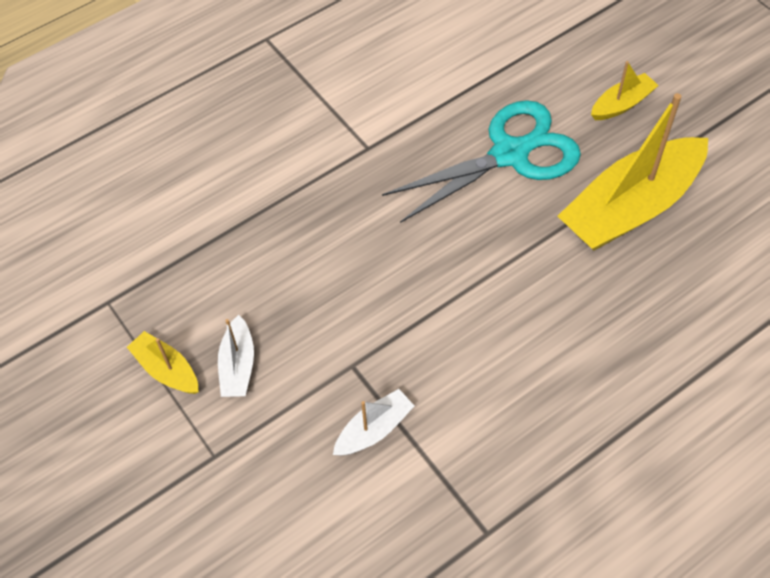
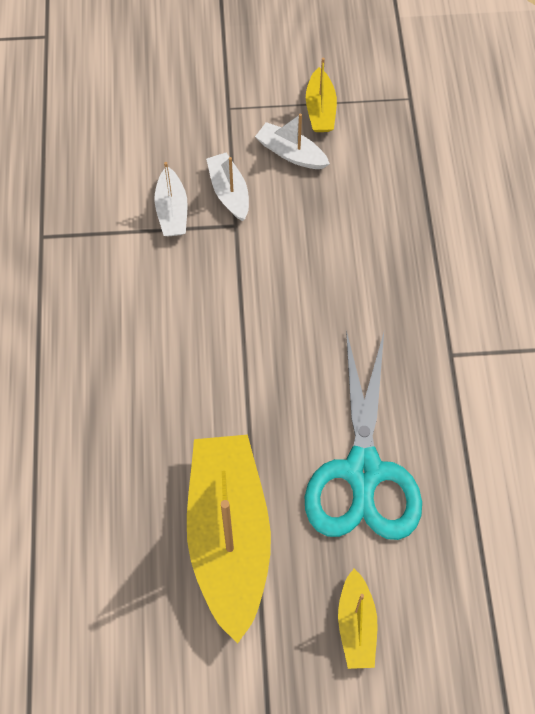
camera: 120 degrees right, 5 degrees up
(166, 370) = (320, 109): yellow boat -> yellow boat turned 105 degrees clockwise
(319, 392) = (229, 192): none -> white boat

